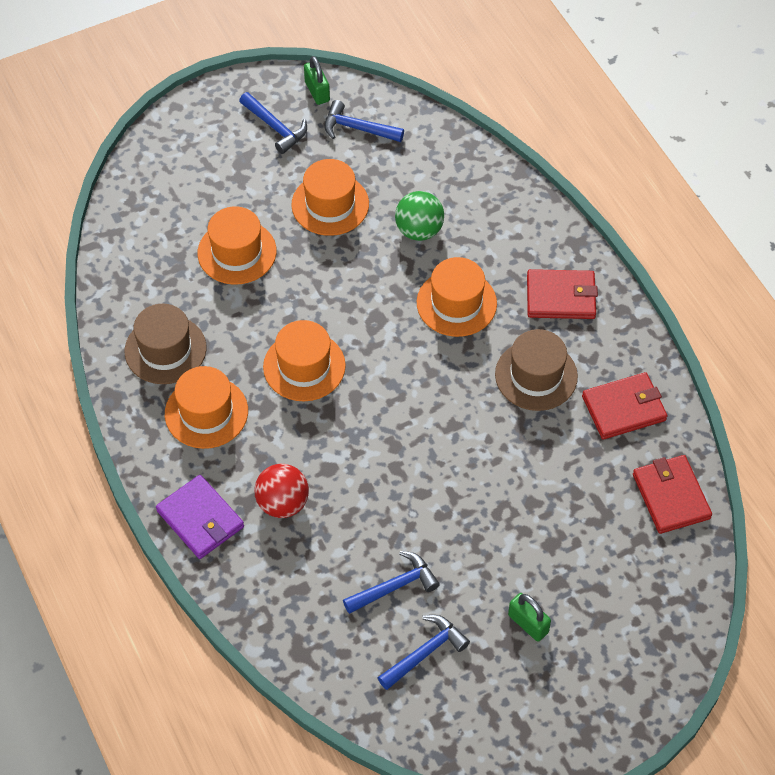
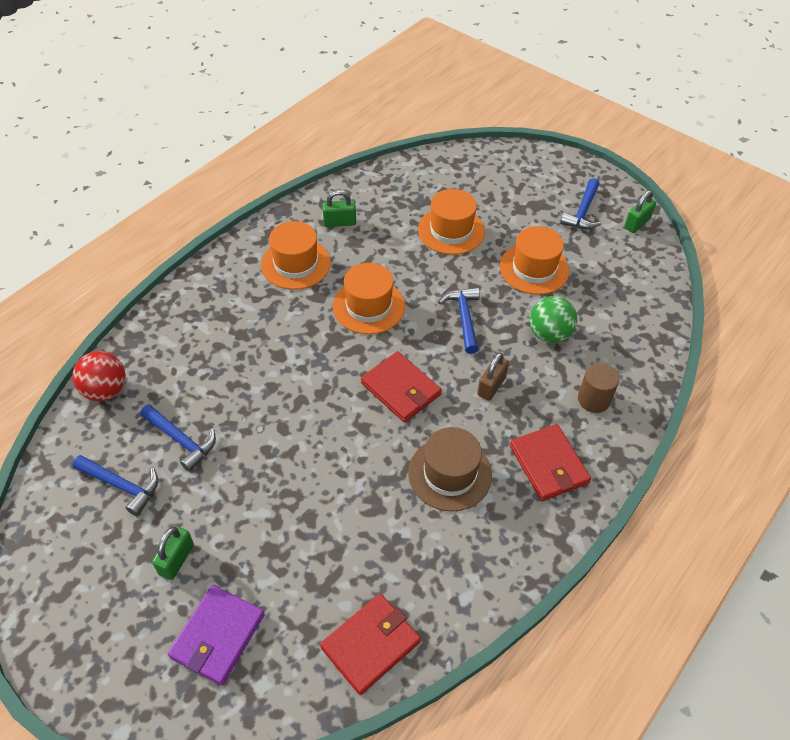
camera: 65 degrees right, 5 degrees down
(165, 349) = (339, 222): brown hat -> green padlock
(200, 519) = (199, 293): purple wallet -> purple wallet (218, 636)
(283, 503) = (233, 337): red ball -> red ball (105, 390)
(357, 128) = (621, 260): blue hammer -> blue hammer (464, 318)
(456, 303) = (491, 386): orange hat -> brown padlock
(510, 231) = (593, 399): none -> brown cylinder
(624, 408) = (453, 563): red wallet -> red wallet (401, 389)

